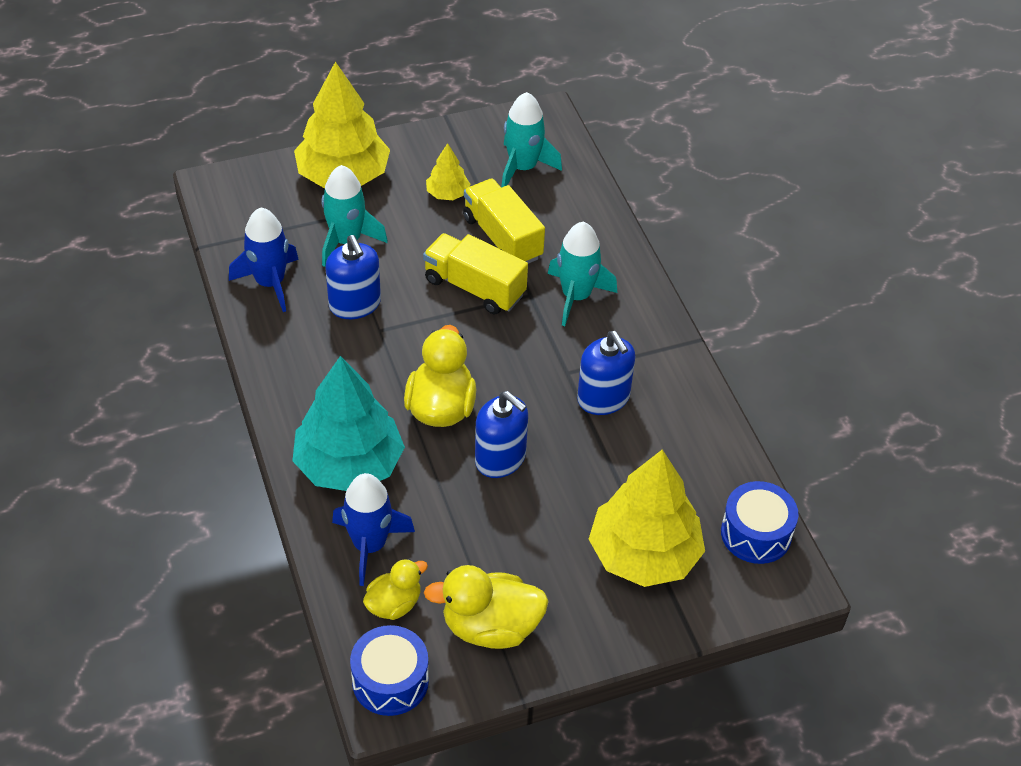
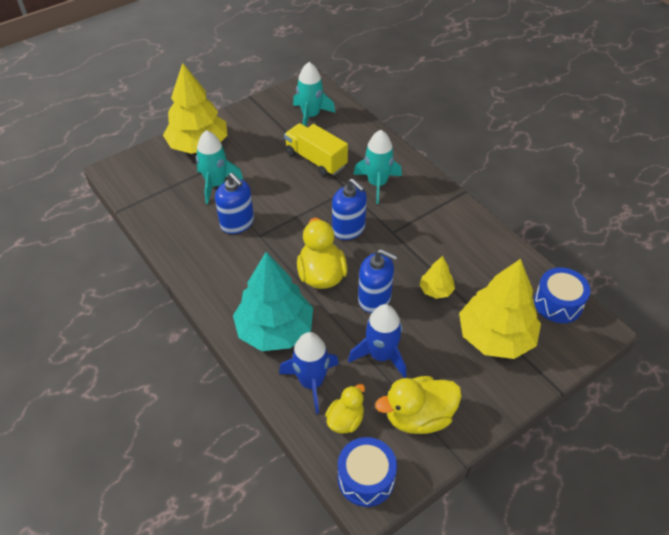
camera: 15 degrees left, 0 degrees up
(270, 283) = (174, 223): blue rocket -> blue rocket (380, 355)
(447, 193) = (270, 141): yellow tree -> yellow tree (436, 290)
(474, 287) = (311, 194): yellow truck -> none
(603, 398) = (423, 242): blue soap dispenser -> blue soap dispenser (348, 228)

